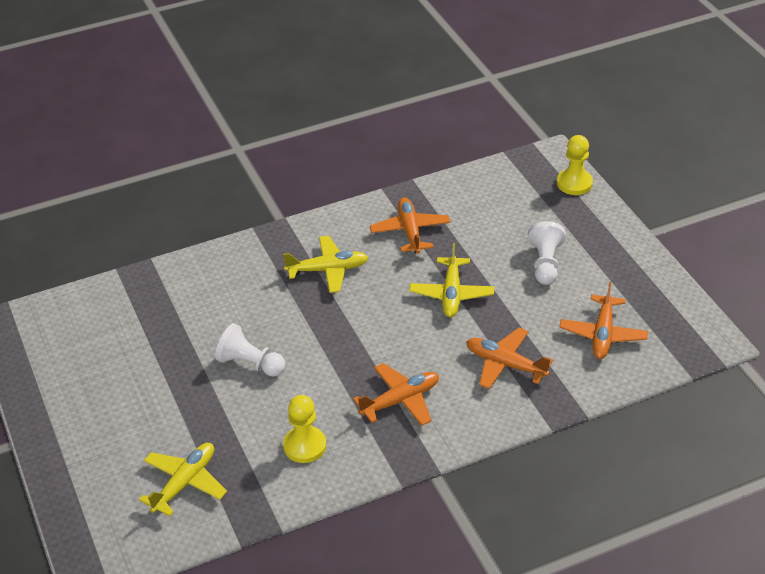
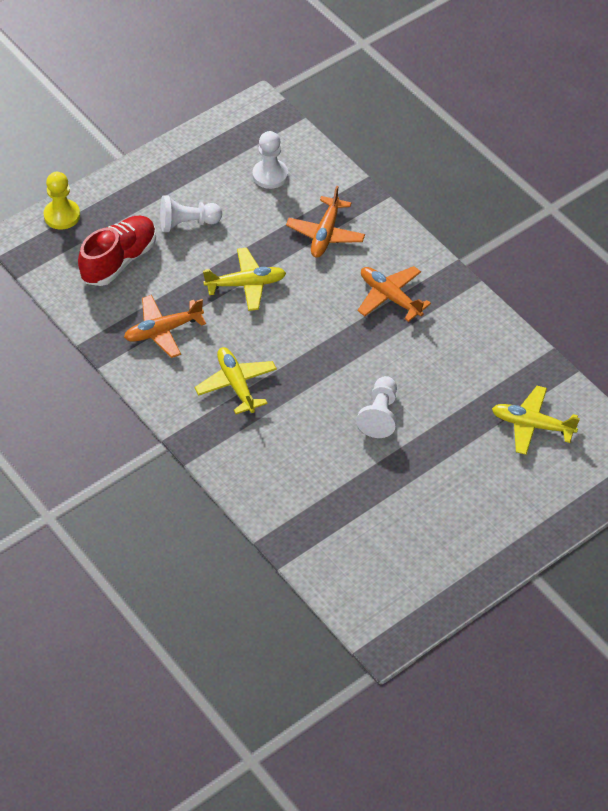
camera: 105 degrees left, 10 degrees up
(305, 446) = (463, 352): yellow pawn -> none
(507, 213) = (119, 260): none -> red shoe
(603, 334) = (270, 175): orange plane -> white pawn

